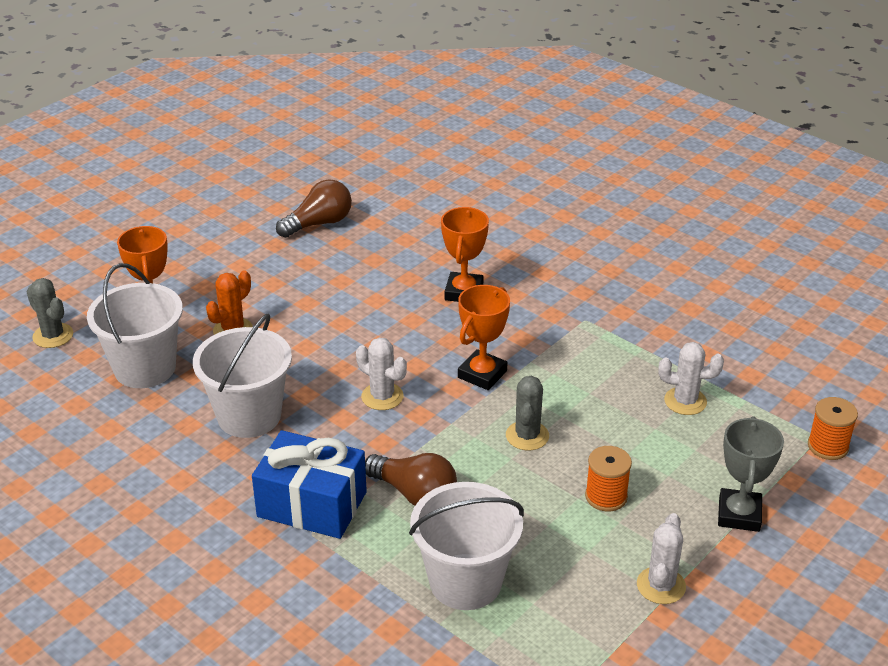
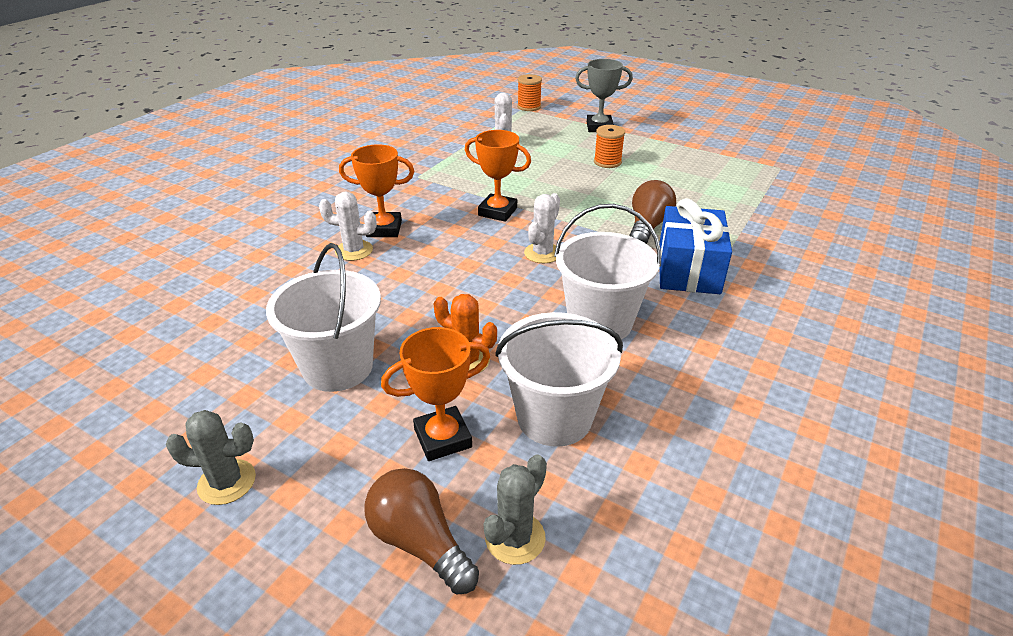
camera: 100 degrees left, 0 degrees up
(319, 223) = (249, 331): brown light bulb -> brown light bulb (420, 542)
(465, 582) = (715, 201): white bucket -> white bucket (338, 367)
(527, 436) = (562, 190): grey cactus -> grey cactus (227, 482)
(661, 586) = (670, 145): white cactus -> white cactus (354, 250)

